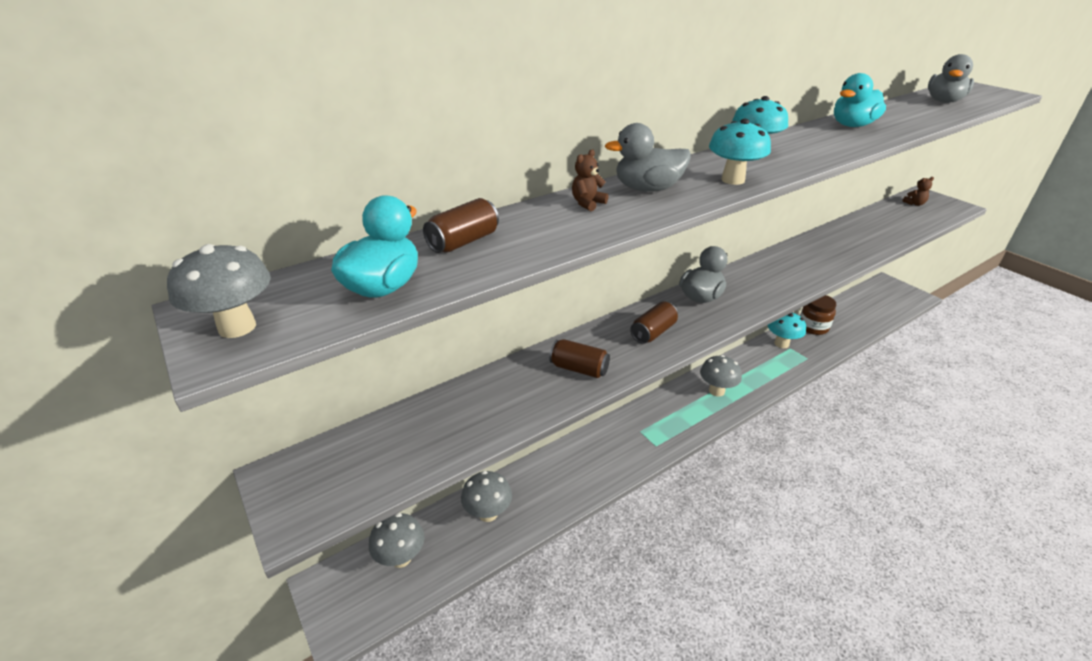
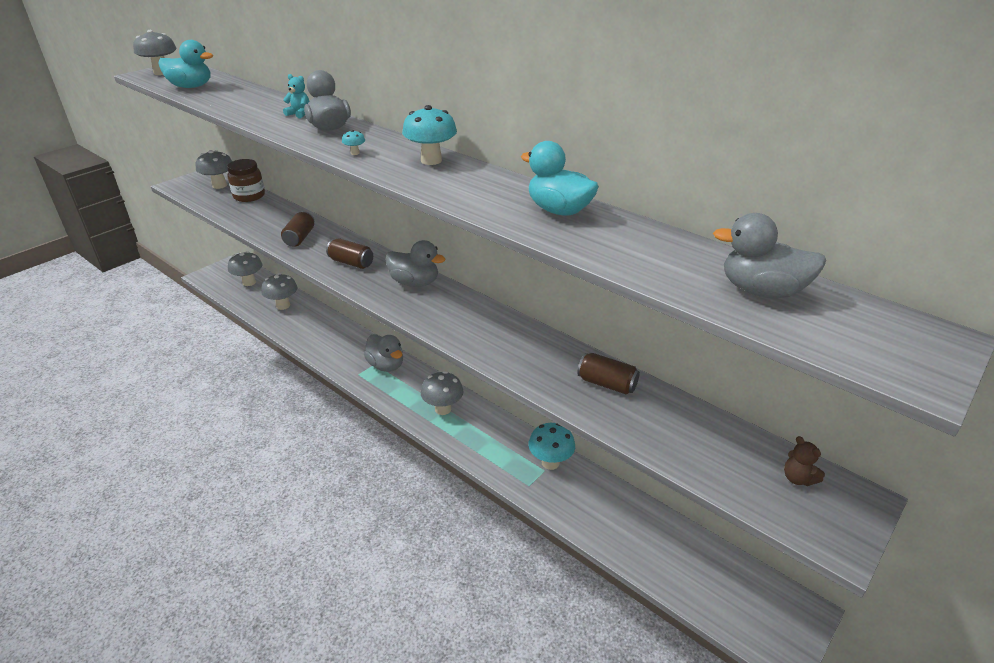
camera: 75 degrees right, 0 degrees up
(345, 457) = (219, 185): none -> grey mushroom
(463, 242) = (241, 93): brown can -> brown can (607, 384)
(587, 203) = (299, 114): brown teddy bear -> turquoise teddy bear
(644, 422) = (386, 365): none -> grey duck
(733, 180) = (355, 153): turquoise mushroom -> turquoise mushroom, size x0.44
(813, 327) = (604, 496): brown jar -> brown jar (249, 196)

